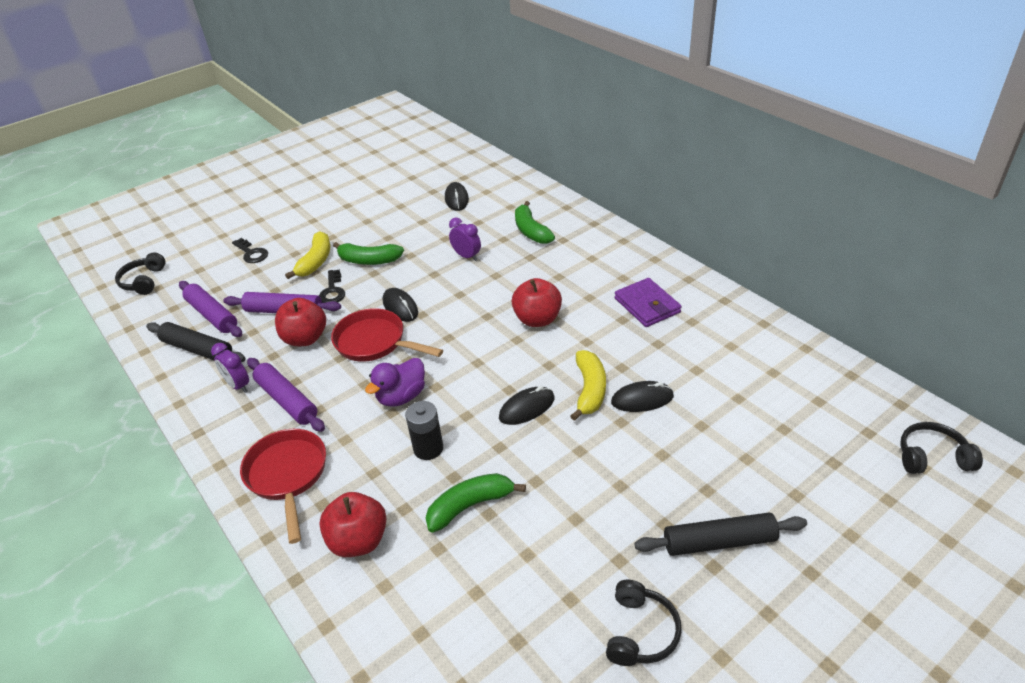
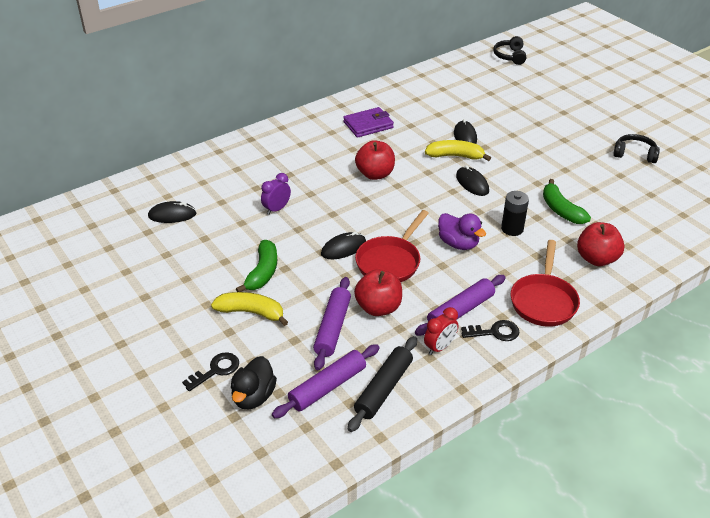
camera: 90 degrees left, 0 degrees up
(144, 281) = (243, 471): black headphones -> none
(216, 276) = (253, 396): none -> black duck
(238, 385) = (439, 347): purple clock -> red clock
(288, 476) = (543, 301): red pan -> red pan turned 60 degrees counterclockwise
(332, 291) = (308, 295): black key -> black key (495, 332)
(531, 231) = (249, 172): green banana -> none
(719, 541) = (573, 124): black rolling pin -> none

